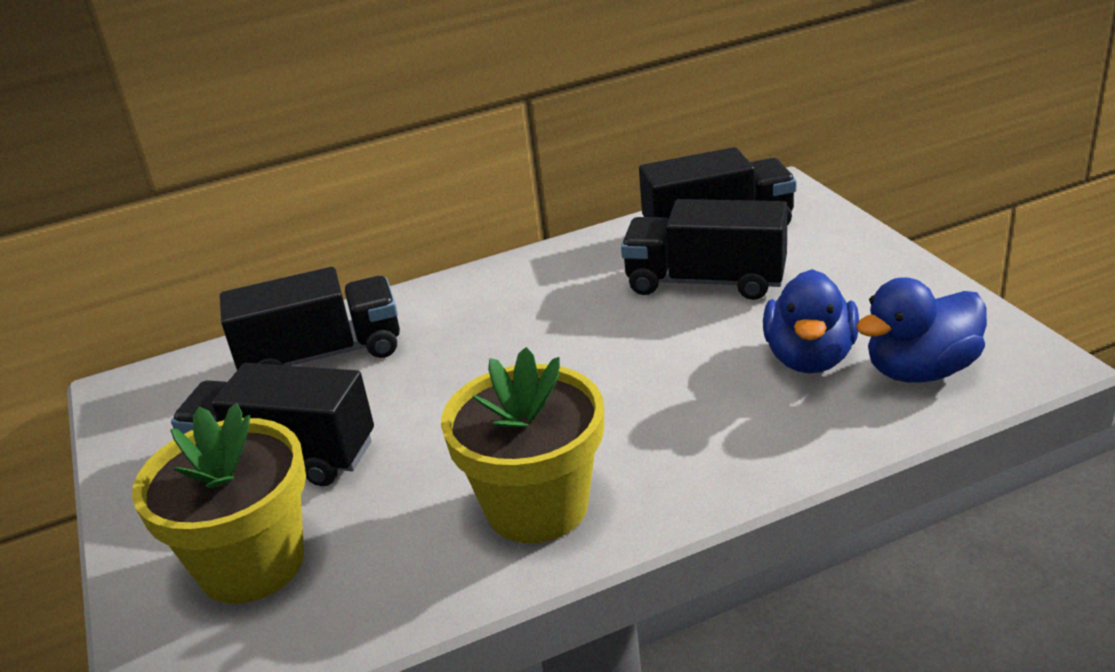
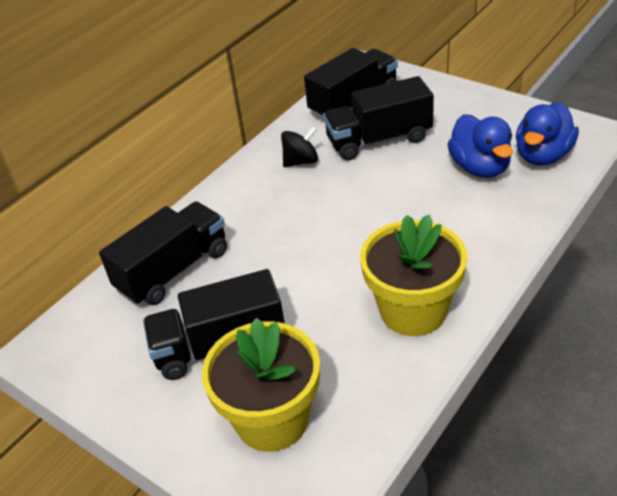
camera: 30 degrees left, 10 degrees up
(582, 279) = (301, 161): none -> black spinning top

